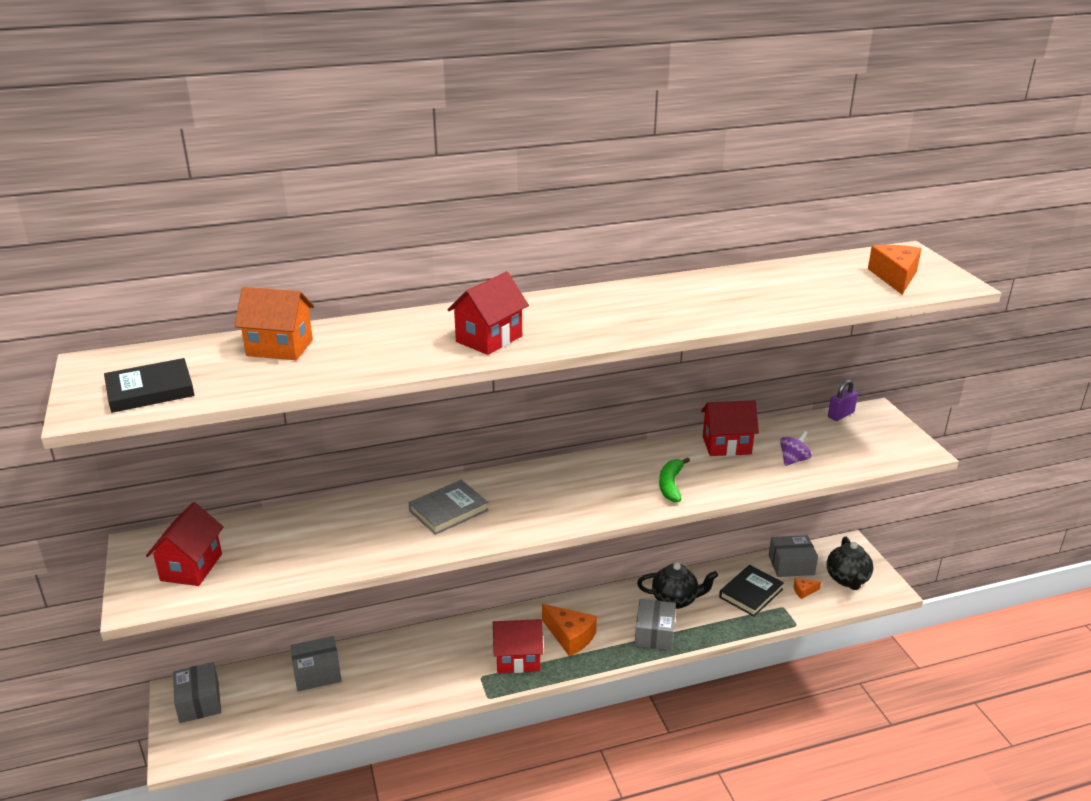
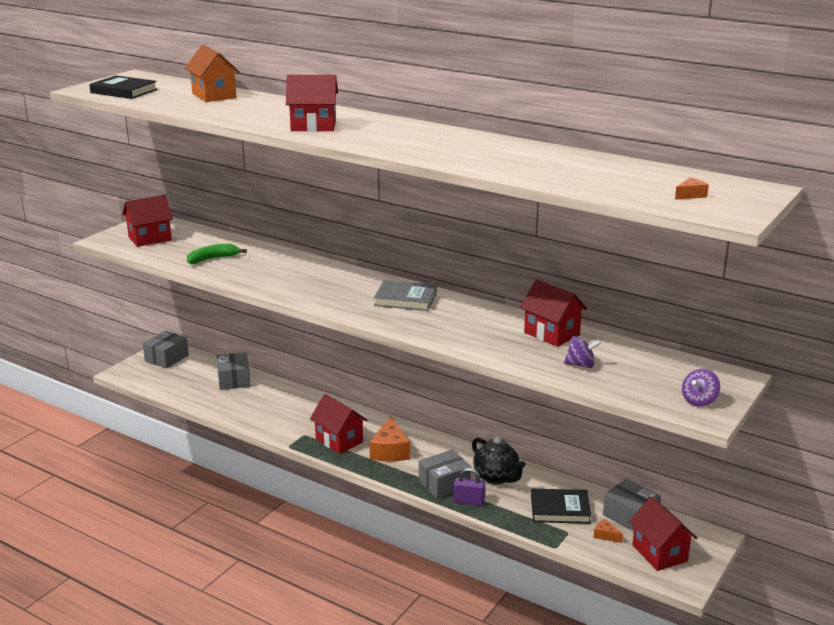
camera: 50 degrees right, 5 degrees down
(317, 673) = (234, 380): grey box -> grey box turned 45 degrees clockwise
(448, 510) = (305, 276): grey book -> grey book (405, 299)
(671, 485) = (458, 331): green banana -> green banana (213, 259)
(841, 415) = (695, 364): purple padlock -> purple padlock (469, 501)
(847, 579) = (659, 553): black teapot -> red house
(895, 277) = (690, 195): orange cheese -> orange cheese, size x0.48
(897, 442) = (699, 401): none -> purple spinning top

